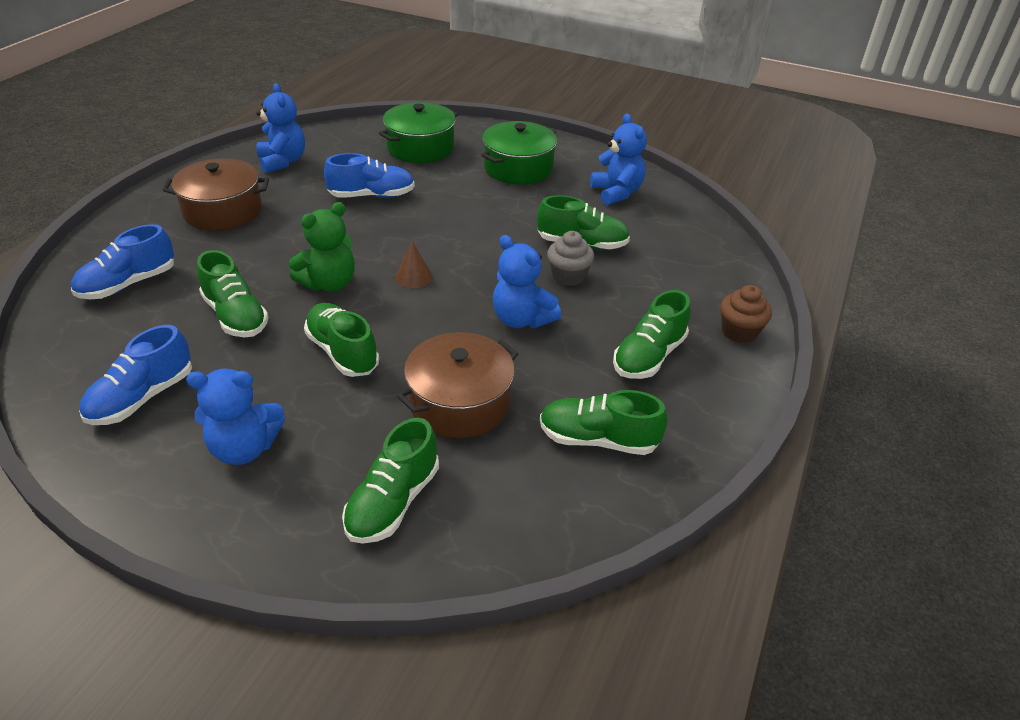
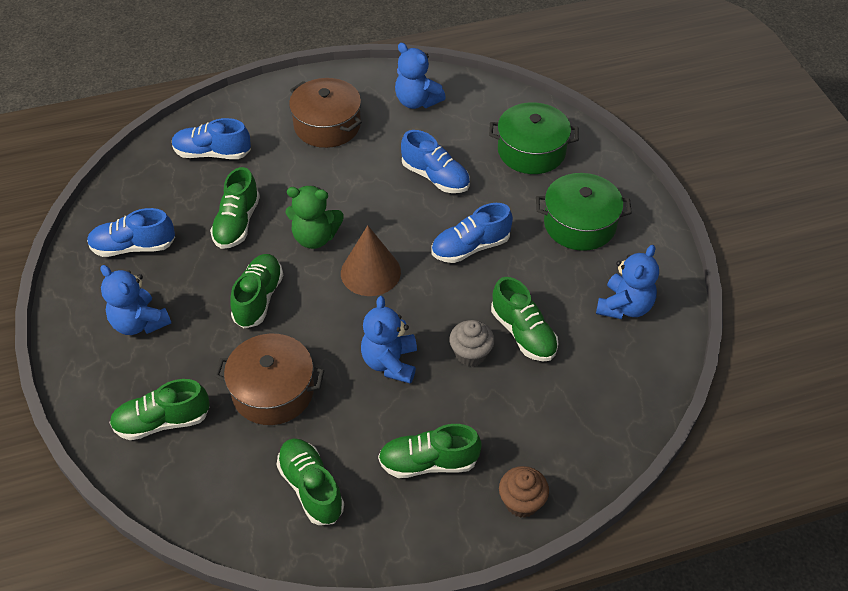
camera: 50 degrees right, 10 degrees up
(283, 161) = (417, 101): blue teddy bear -> blue teddy bear turned 105 degrees clockwise
(414, 277) = (370, 272): brown cone -> brown cone, size x1.83
(466, 219) = (470, 247): none -> blue shoe

